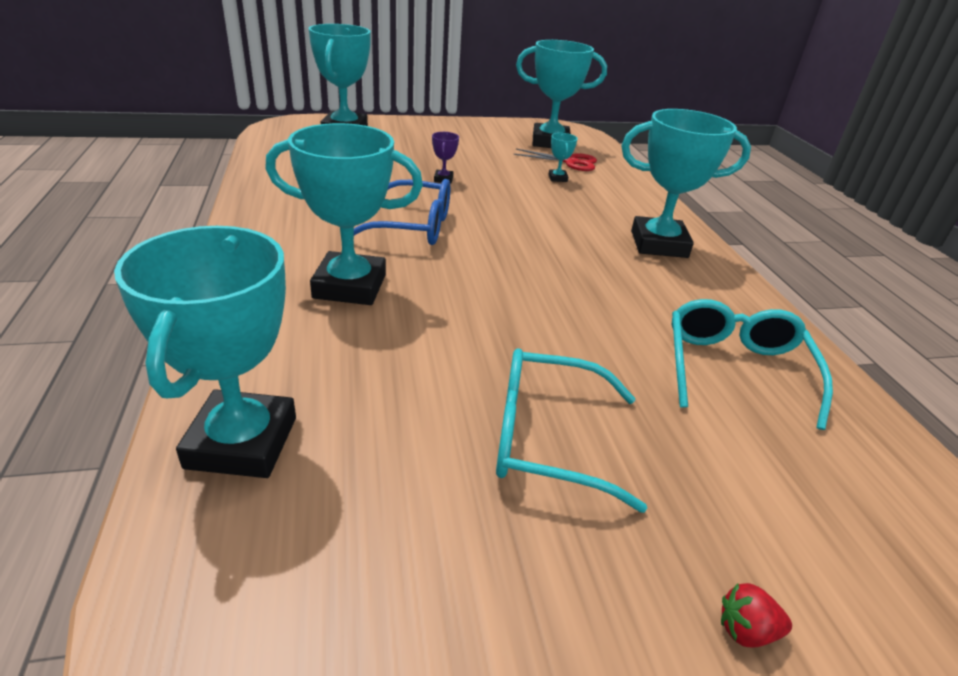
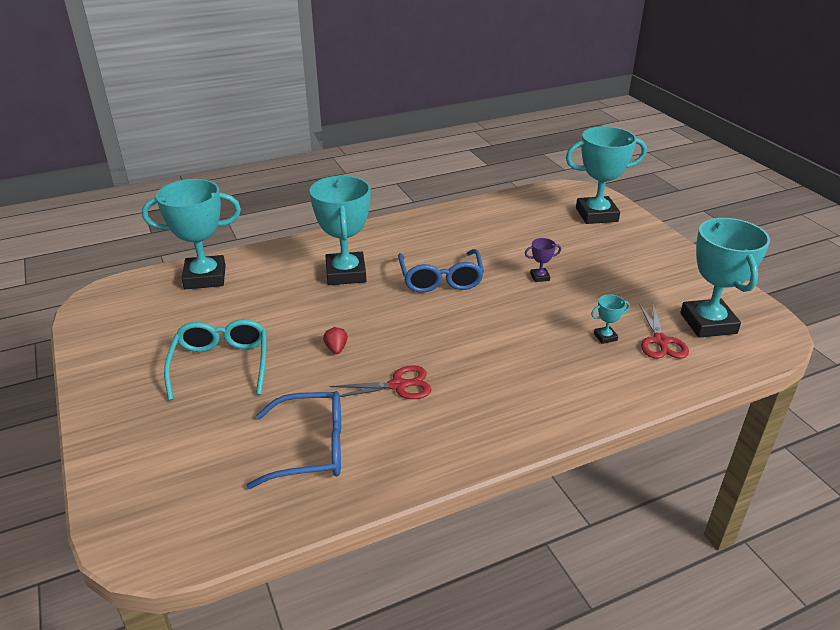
camera: 80 degrees right, 0 degrees up
(618, 291) = (398, 385): none -> red scissors
(659, 244) = (501, 409): turquoise trophy -> none
(735, 369) = (311, 448): turquoise glasses -> blue glasses
(746, 630) = (100, 436): red strawberry -> red strawberry (336, 349)

